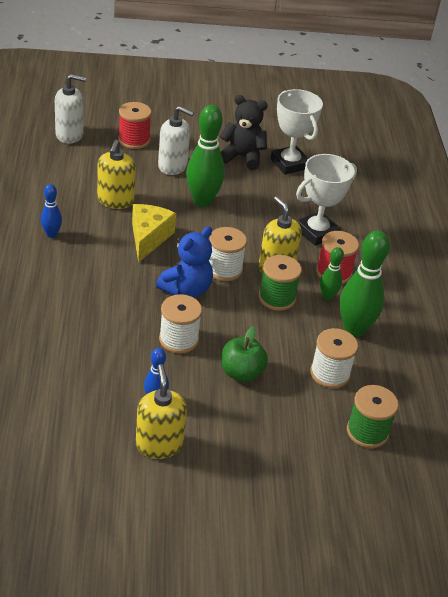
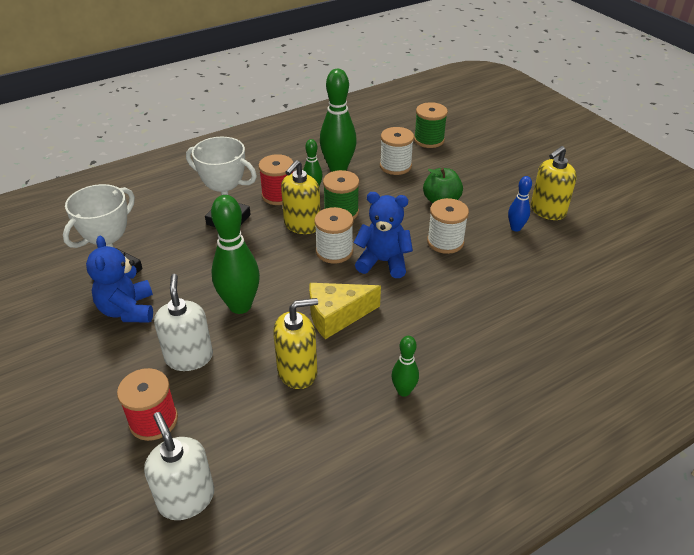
camera: 115 degrees left, 0 degrees up
(51, 234) = (403, 391): blue bowling pin -> green bowling pin
(242, 157) = (128, 310): black teddy bear -> blue teddy bear

